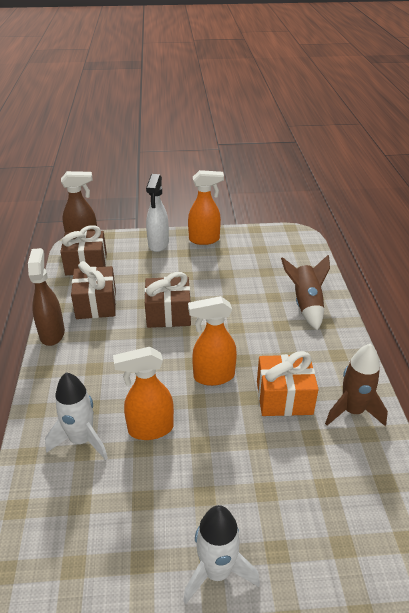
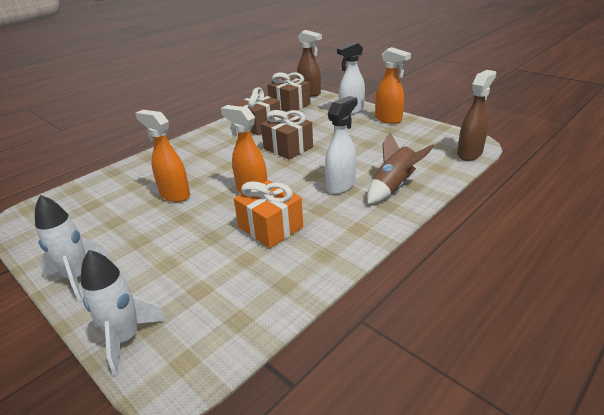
camera: 50 degrees right, 5 degrees down
(52, 333) = (214, 129): brown spray bottle -> brown spray bottle (469, 154)
(81, 440) = (140, 180): white rocket -> white rocket (126, 338)
(271, 326) = (341, 185): none -> white spray bottle
(352, 411) = (300, 265): brown rocket -> none

